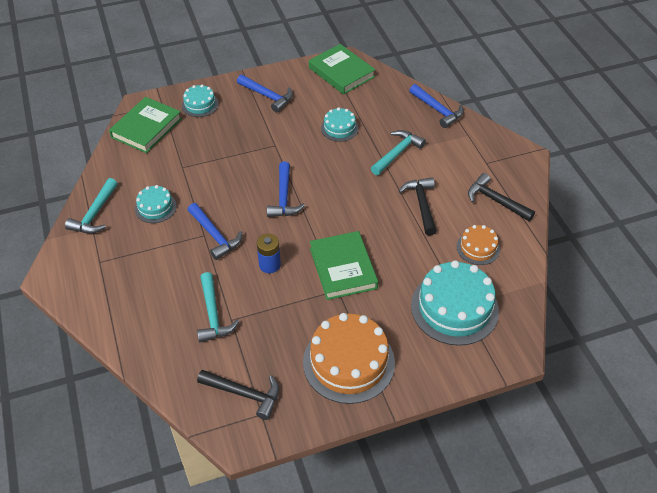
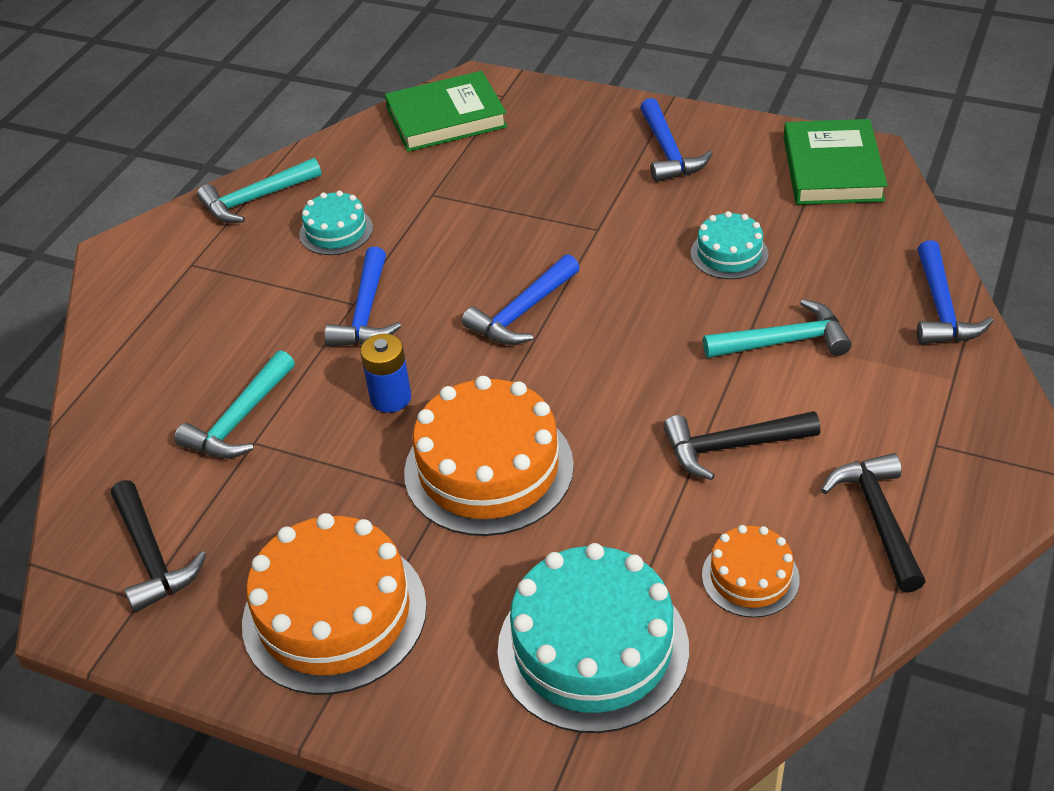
camera: 45 degrees right, 5 degrees down
(200, 104) = (554, 119): turquoise cake -> none
(343, 268) = (488, 469): green book -> orange cake
(421, 204) = (731, 447): black hammer -> black hammer turned 135 degrees counterclockwise

